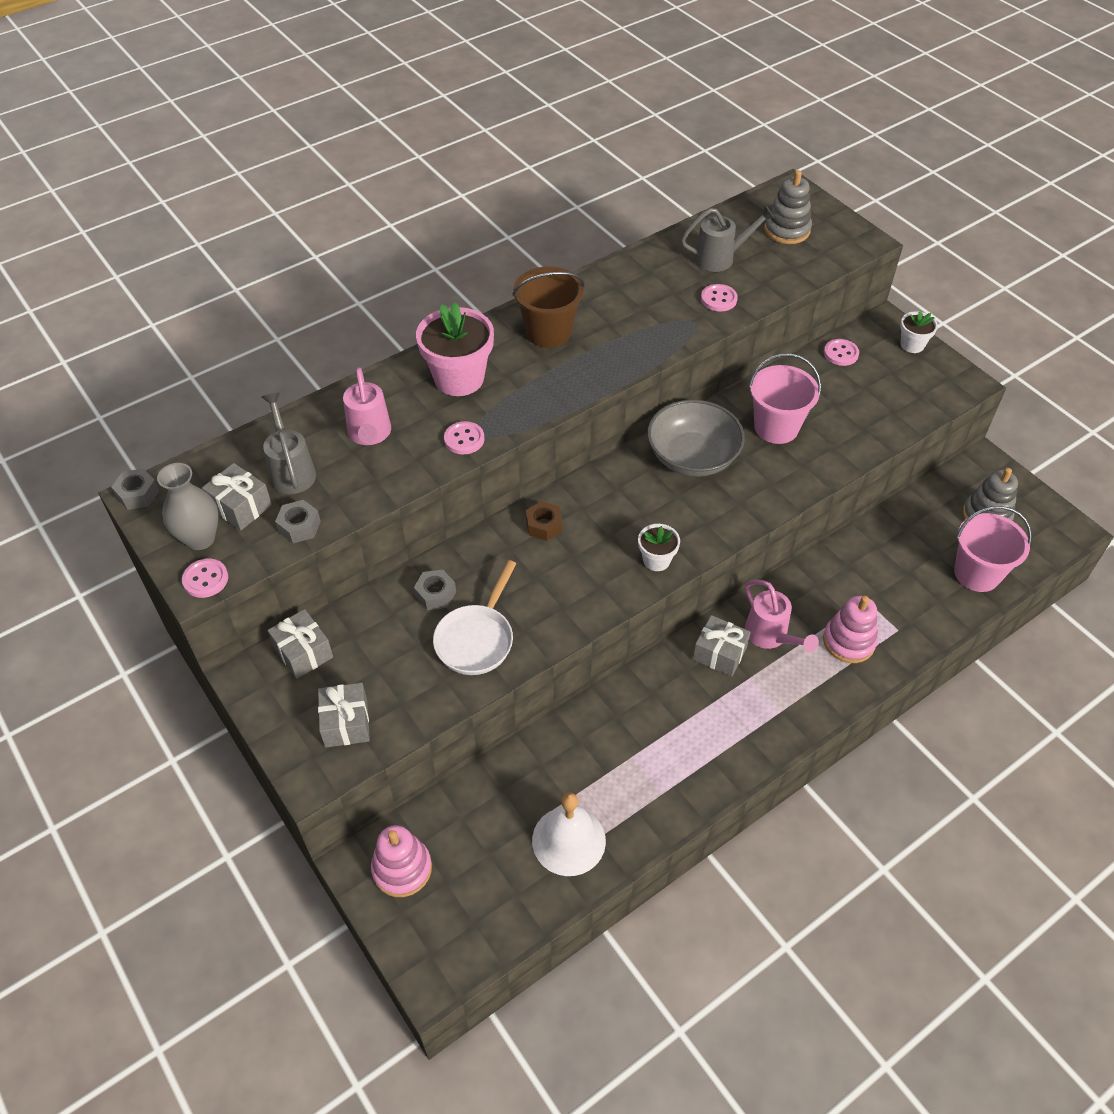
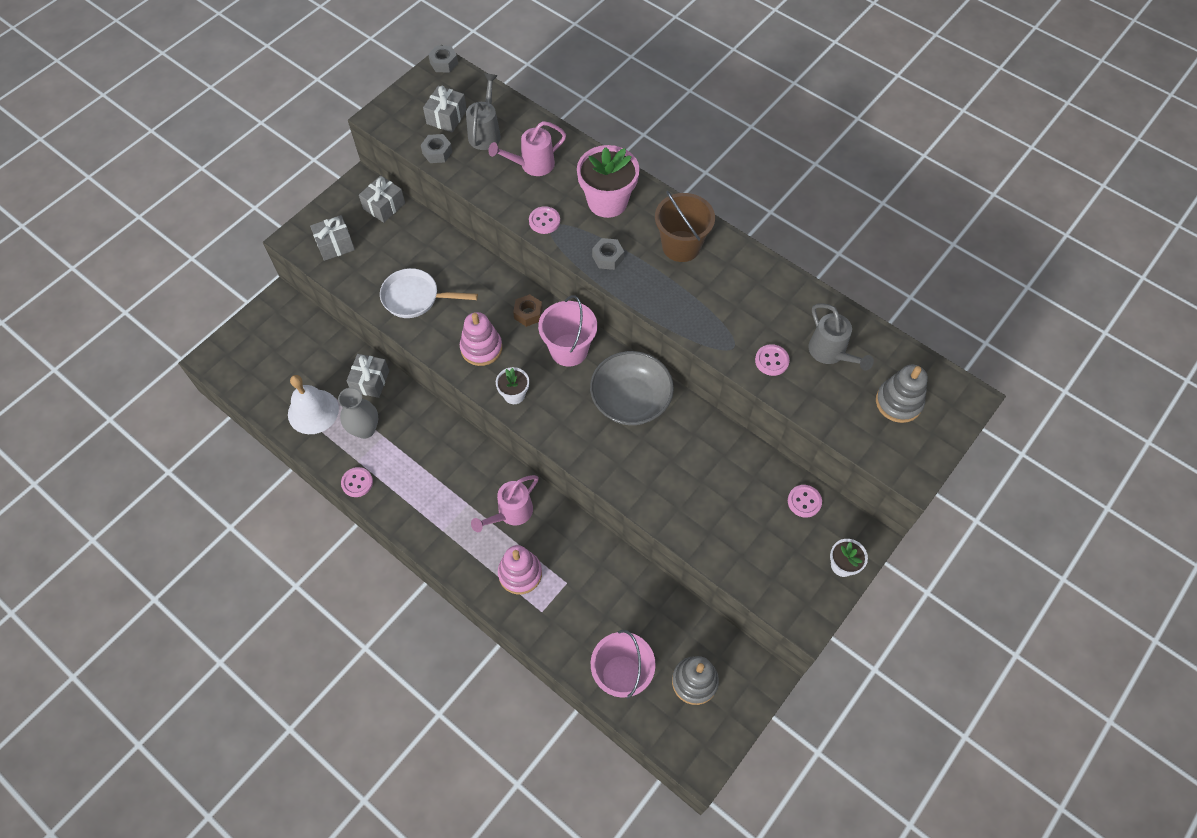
camera: 75 degrees right, 10 degrees up
(200, 538) = (415, 106): grey vase -> grey vase (365, 429)
(205, 579) = (382, 120): pink button -> pink button (357, 482)
(291, 471) = (485, 133): grey watering can -> grey watering can turned 45 degrees counterclockwise
(402, 868) = (280, 323): pink stacking toy -> pink stacking toy (481, 348)
(435, 594) = (448, 264): grey nut -> grey nut (608, 257)
(719, 653) = (485, 479): grey gift -> grey gift (370, 381)
(776, 427) = (687, 459): pink bucket -> pink bucket (569, 350)

